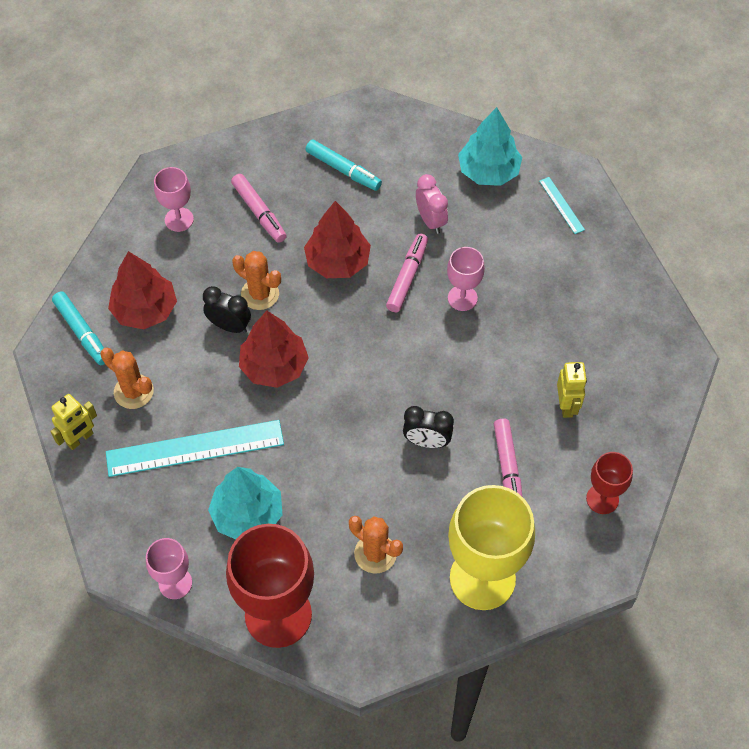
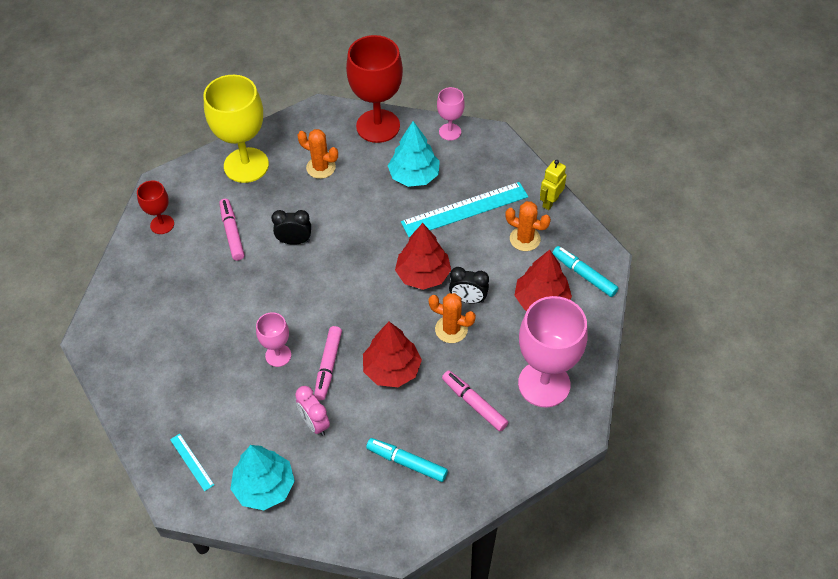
camera: 170 degrees right, 5 degrees down
(179, 219) = (544, 384): pink goblet -> pink goblet, size x1.97
(566, 406) = (188, 283): yellow robot -> none

